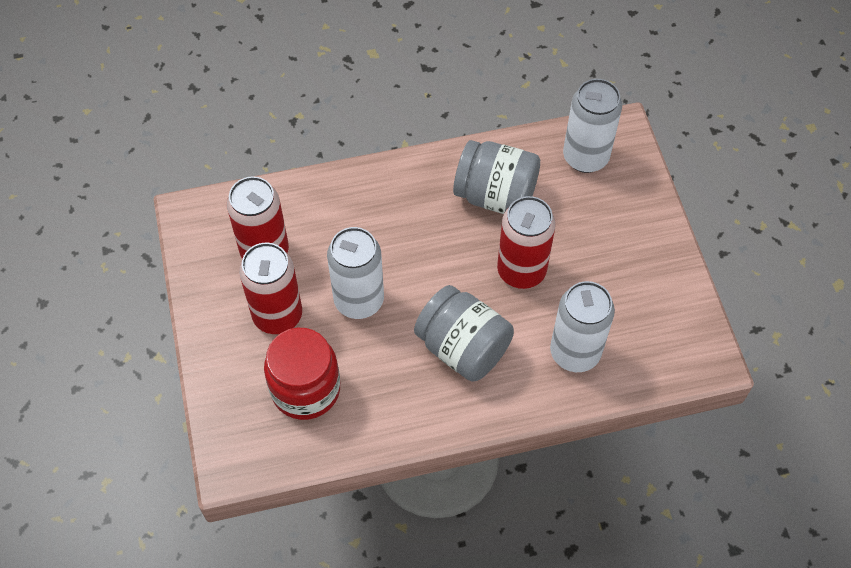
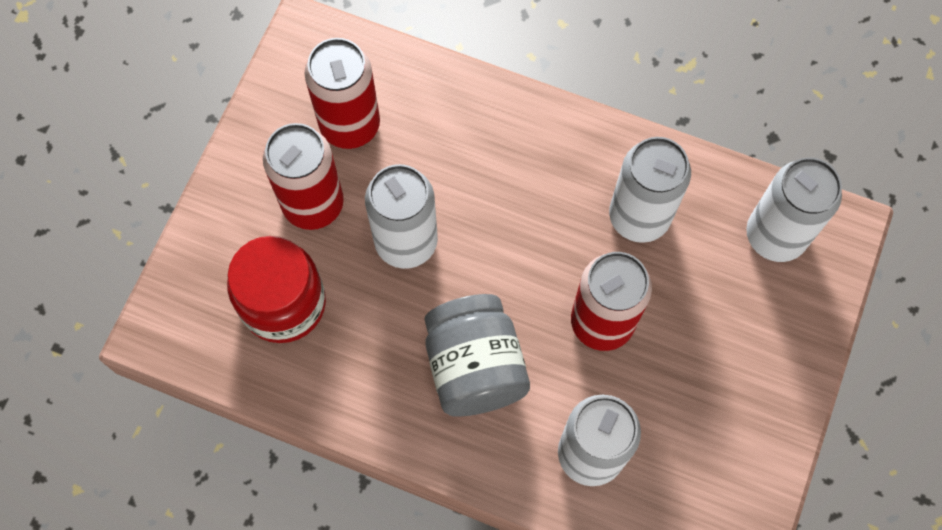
camera: 35 degrees right, 10 degrees up
(495, 195) = (639, 216): grey jar -> white can

